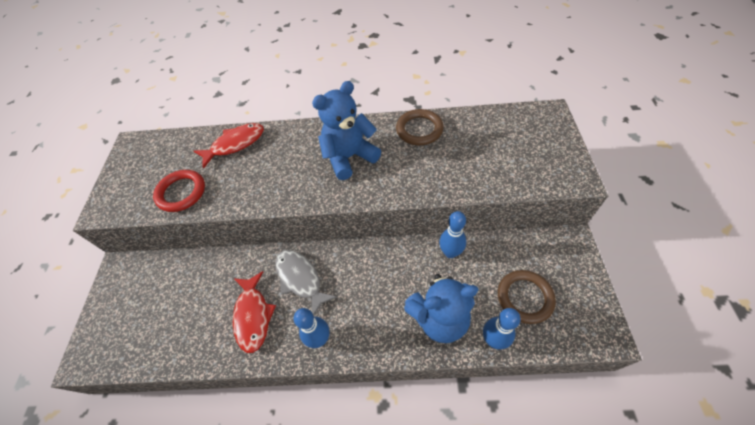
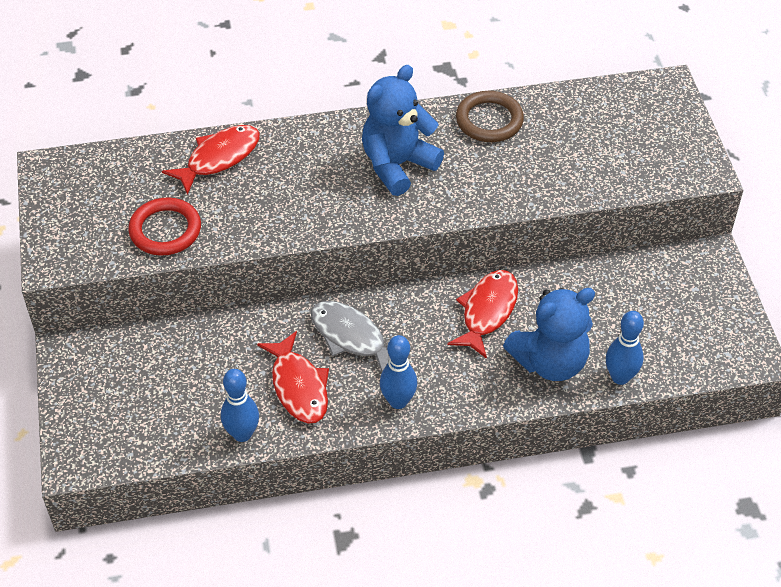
camera: 15 degrees left, 5 degrees down
(400, 269) = (487, 311): none -> red fish
(450, 252) = (552, 285): blue bowling pin -> blue bowling pin (242, 434)
(524, 297) = (654, 328): brown ring -> none

